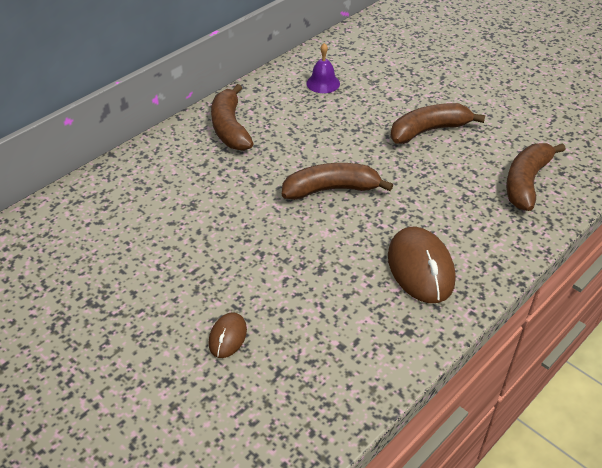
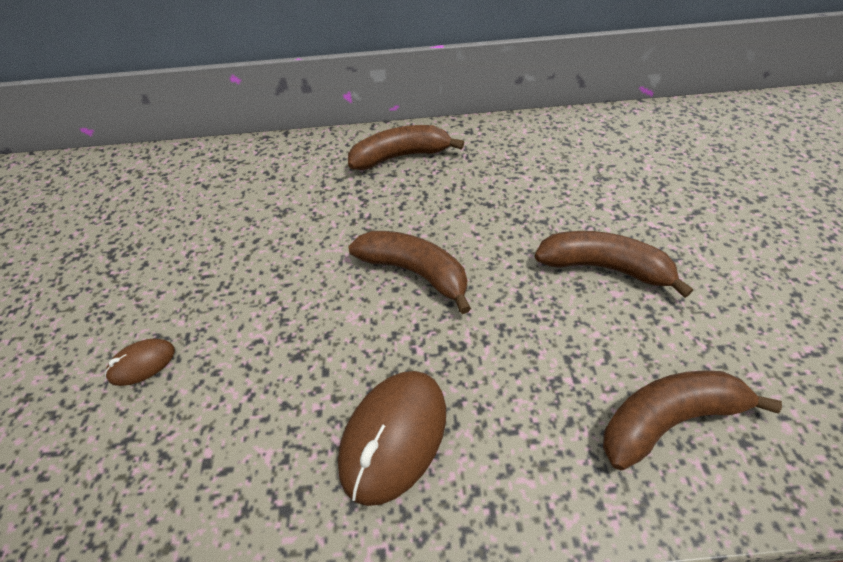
camera: 45 degrees right, 5 degrees up
(230, 128) = (401, 156): brown banana -> brown banana turned 45 degrees clockwise
(323, 83) = (541, 154): purple bell -> none

